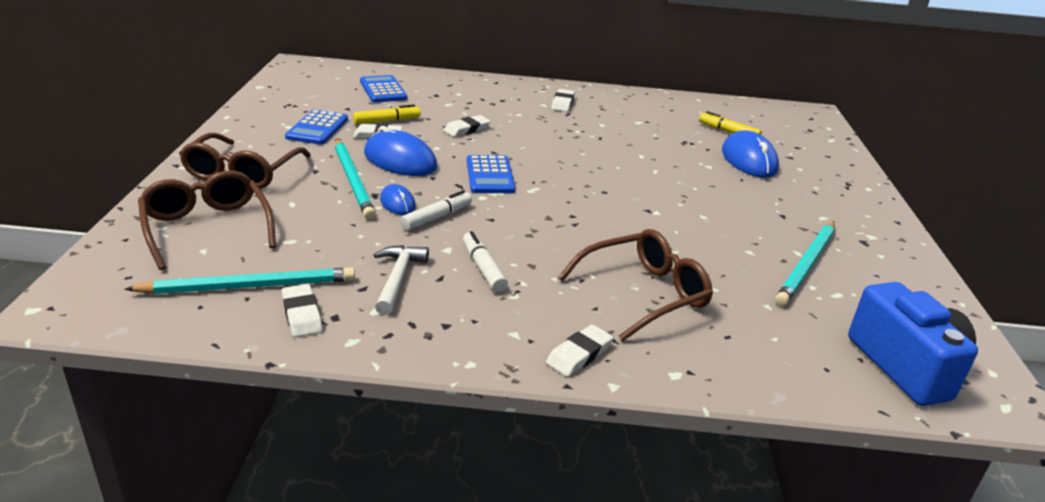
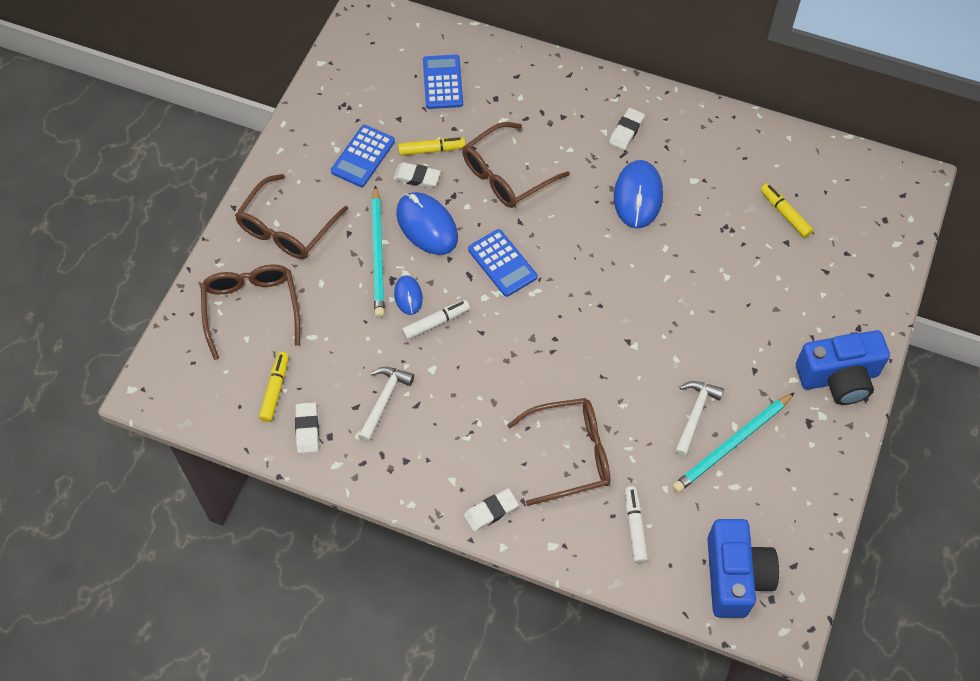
camera: 20 degrees right, 30 degrees up
(249, 286) = (275, 390): turquoise pencil -> yellow marker
(467, 129) = (506, 175): white eraser -> brown glasses
(483, 268) = (453, 399): white marker -> white marker (635, 527)
(490, 175) = (502, 263): blue calculator -> blue calculator turned 45 degrees counterclockwise
(749, 160) = (776, 271): blue mouse -> blue mouse (638, 196)
(752, 249) = (695, 415): none -> white hammer
(861, 212) = (838, 378): none -> blue camera

